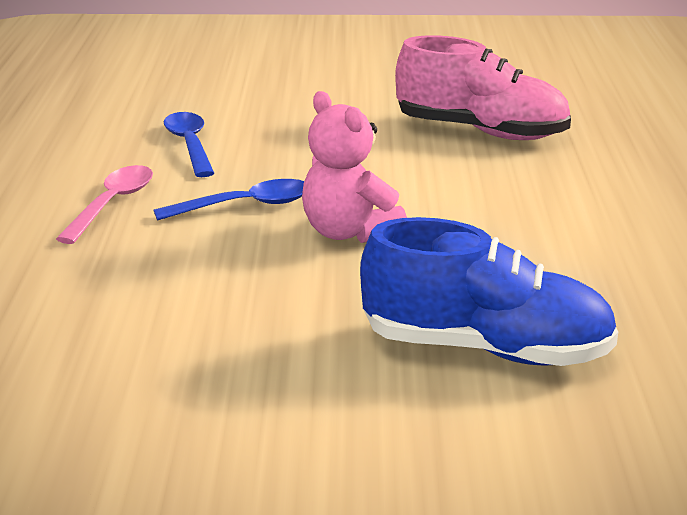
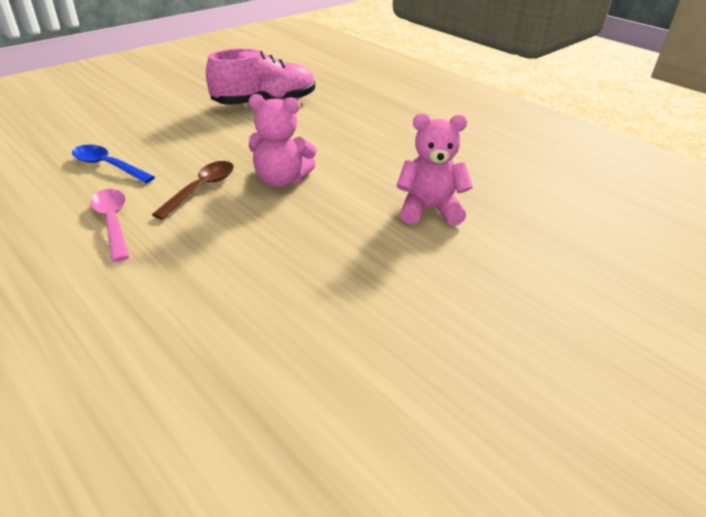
camera: 45 degrees left, 10 degrees up
(245, 206) = (201, 188): blue spoon -> brown spoon
(486, 349) = (429, 209): blue shoe -> pink teddy bear

